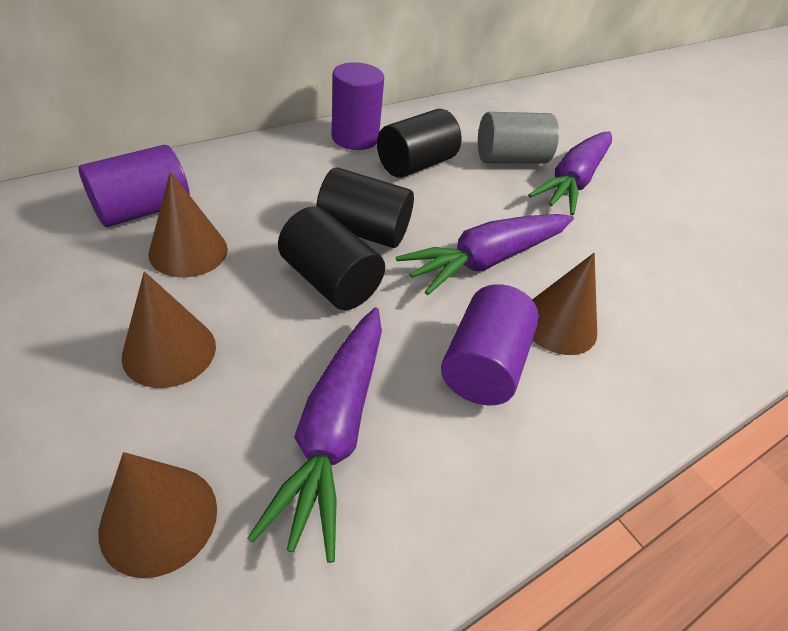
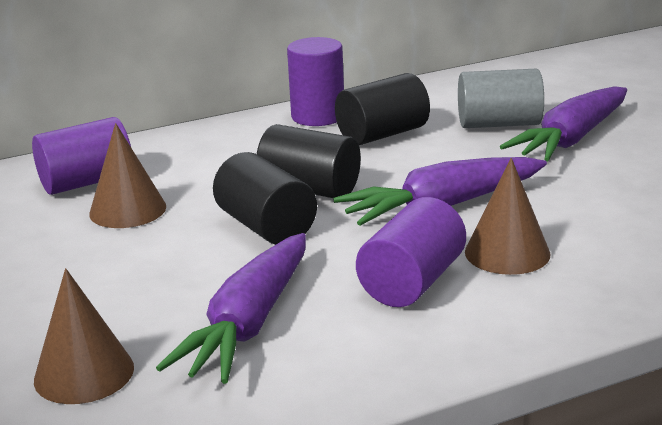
camera: 15 degrees right, 20 degrees down
(169, 351) = (103, 276): brown cone -> none

